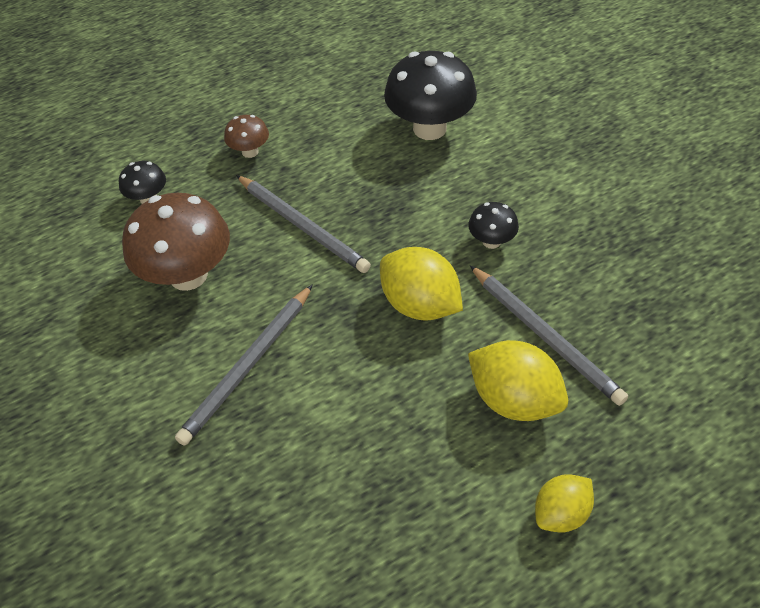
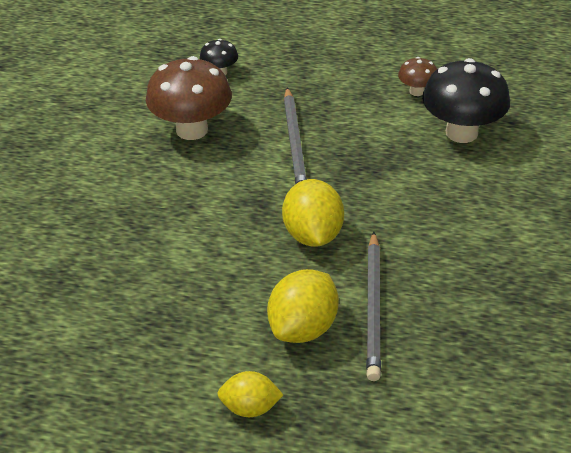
camera: 40 degrees right, 10 degrees down
(248, 366) = (166, 201): grey pencil -> none
(250, 152) = (315, 79): brown mushroom -> brown mushroom (416, 91)
(491, 241) = (412, 229): black mushroom -> none
(514, 399) = (303, 328): yellow lemon -> yellow lemon turned 45 degrees clockwise

